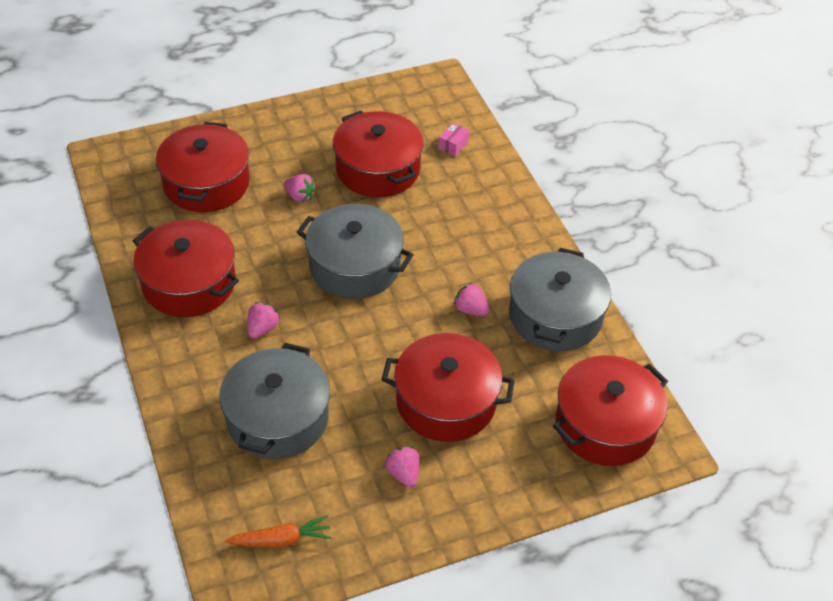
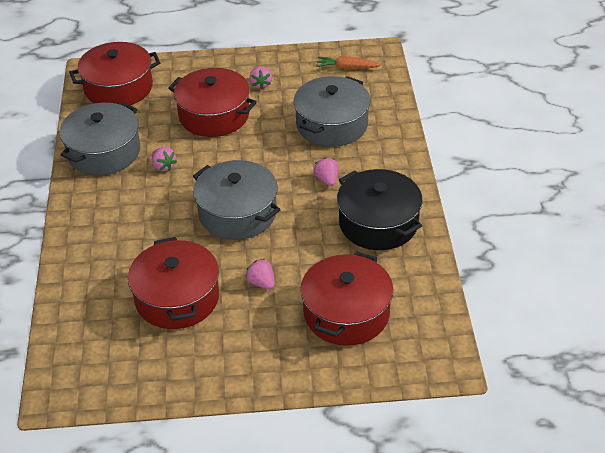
camera: 160 degrees left, 5 degrees down
(189, 283) = (378, 223): red pot -> black pot
(262, 328) = (327, 180): pink strawberry -> pink strawberry turned 120 degrees clockwise
(453, 145) = (91, 310): pink box -> none

